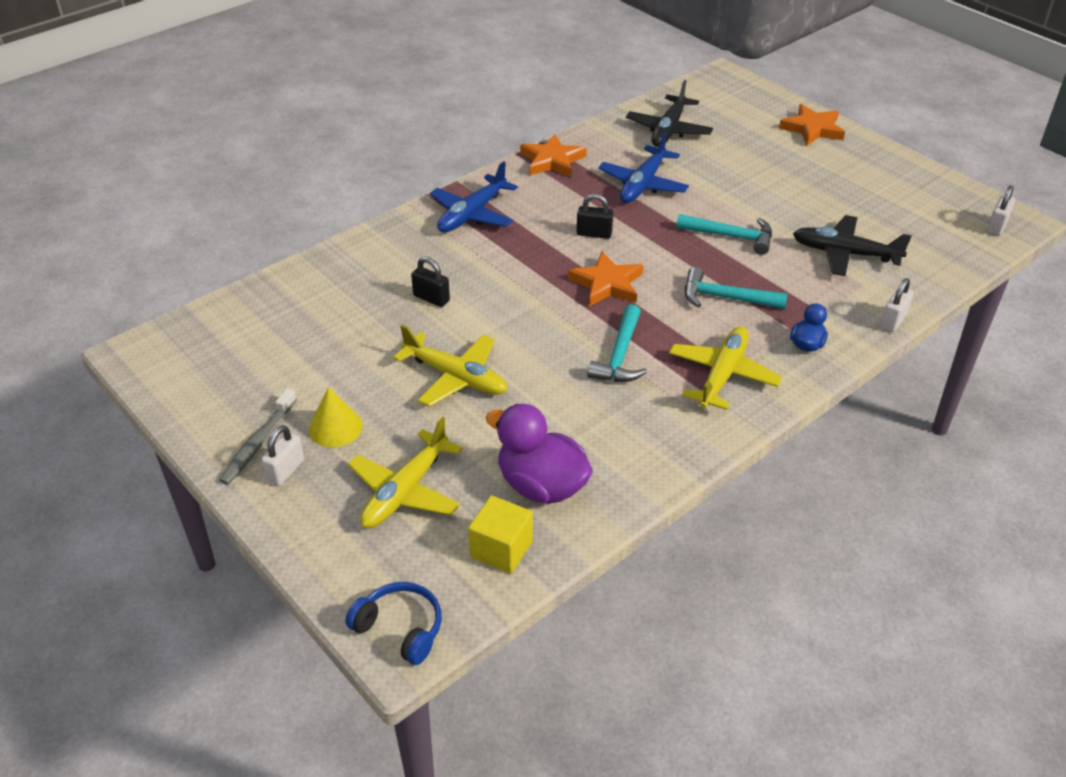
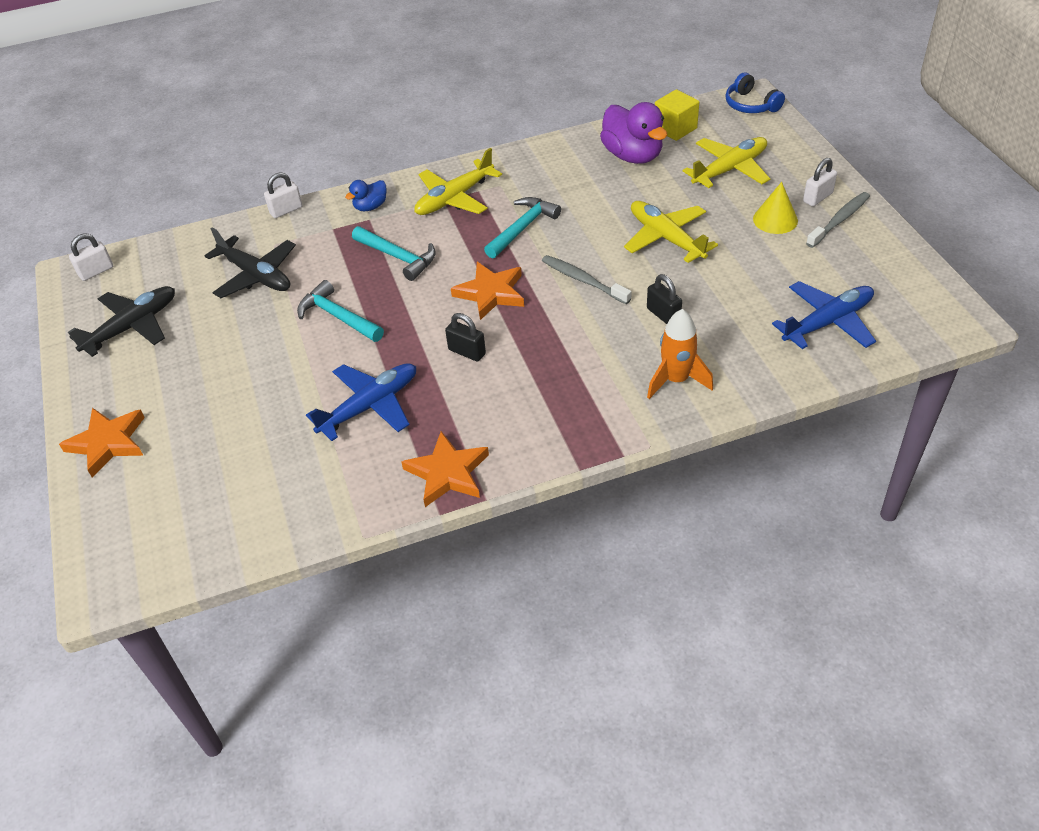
camera: 155 degrees left, 5 degrees up
(402, 249) = (676, 380): none -> orange rocket
(472, 214) = (582, 410): blue plane -> blue plane (827, 322)
(524, 314) = (583, 280): none -> grey toothbrush
(668, 130) = (271, 490): black plane -> black plane (132, 327)

